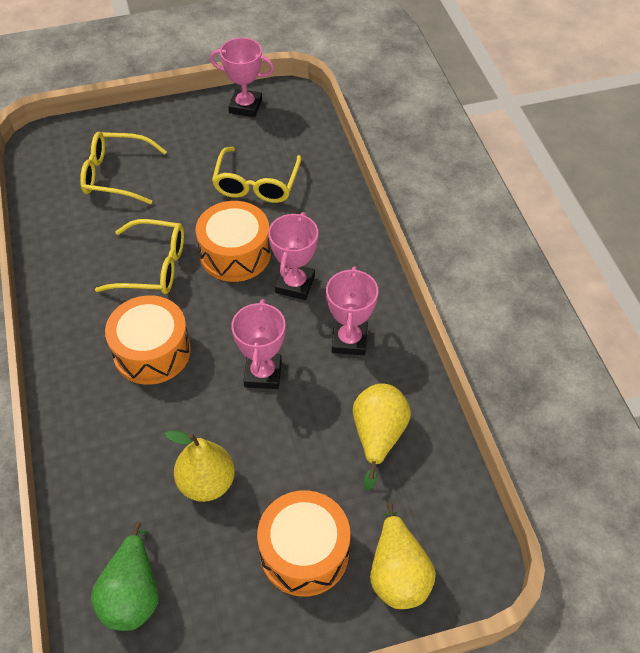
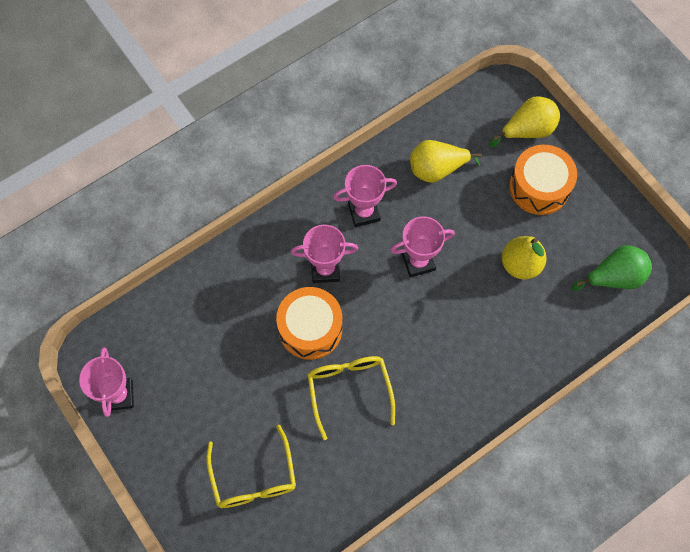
camera: 110 degrees left, 15 degrees up
(152, 351) = (432, 351): orange drum -> none
(256, 184) = (223, 343): yellow glasses -> none

